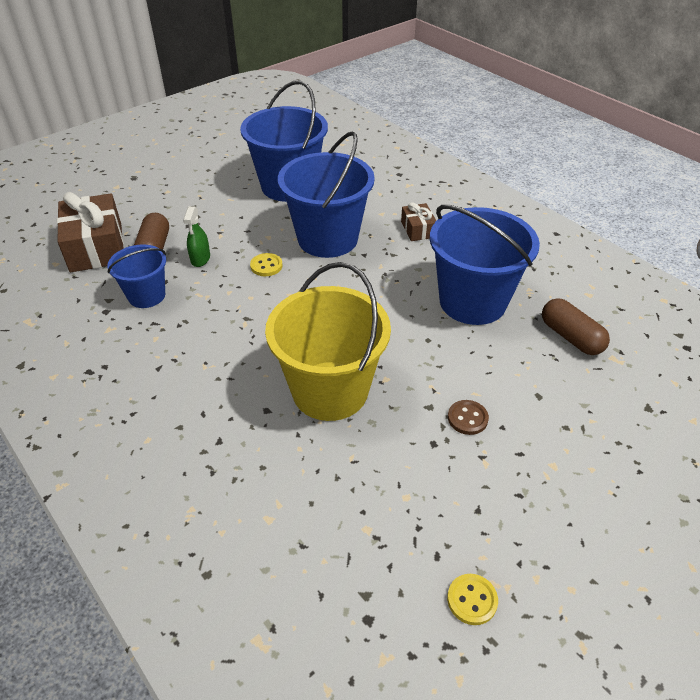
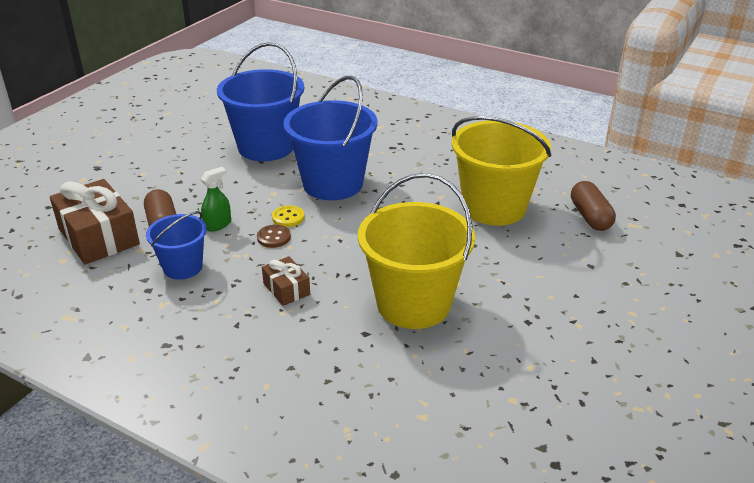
camera: 20 degrees left, 10 degrees down
(200, 259) = (218, 225): green spray bottle -> green spray bottle turned 120 degrees counterclockwise
(418, 229) = (411, 161): brown gift -> brown gift (286, 289)
(467, 418) = (544, 296): brown button -> brown button (274, 237)
(472, 301) = (494, 207): blue bucket -> yellow bucket
(472, 600) = (628, 425): yellow button -> none
(571, 337) = (590, 217): brown capsule -> brown capsule turned 45 degrees clockwise

